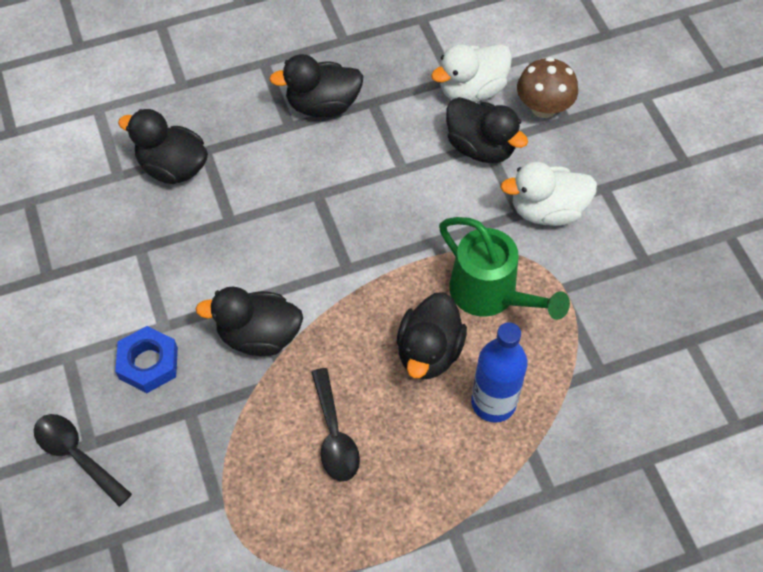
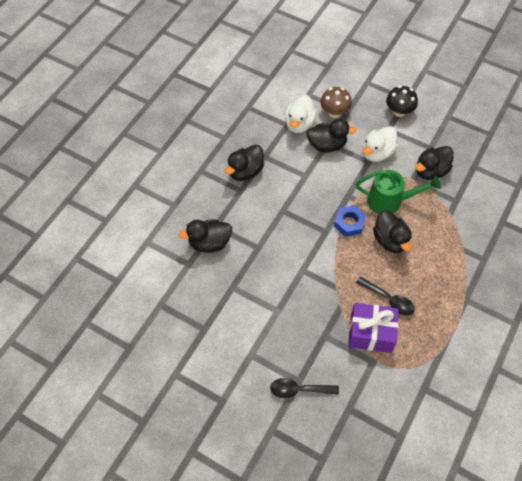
camera: 40 degrees left, 0 degrees up
(148, 363) = (288, 330): blue nut -> blue nut (349, 223)
(257, 461) = (371, 333): none -> purple gift
(259, 336) = (320, 284): black duck -> black duck (430, 171)
(493, 402) = (432, 241): blue bottle -> none
(650, 172) = (399, 111): none -> black mushroom

